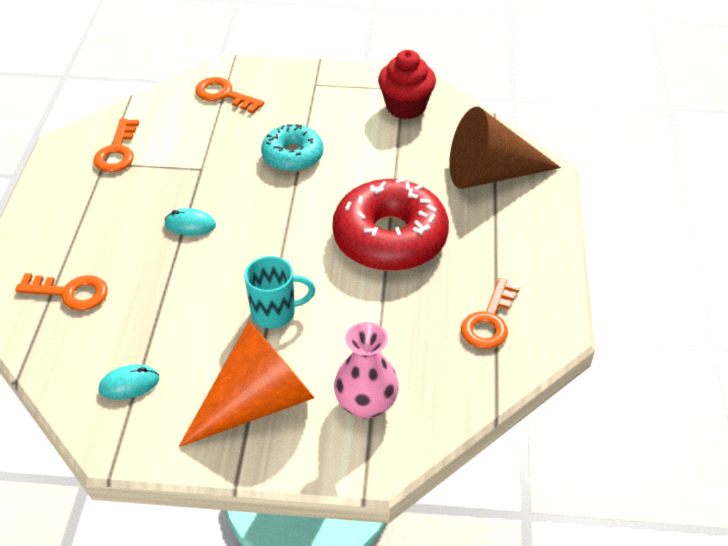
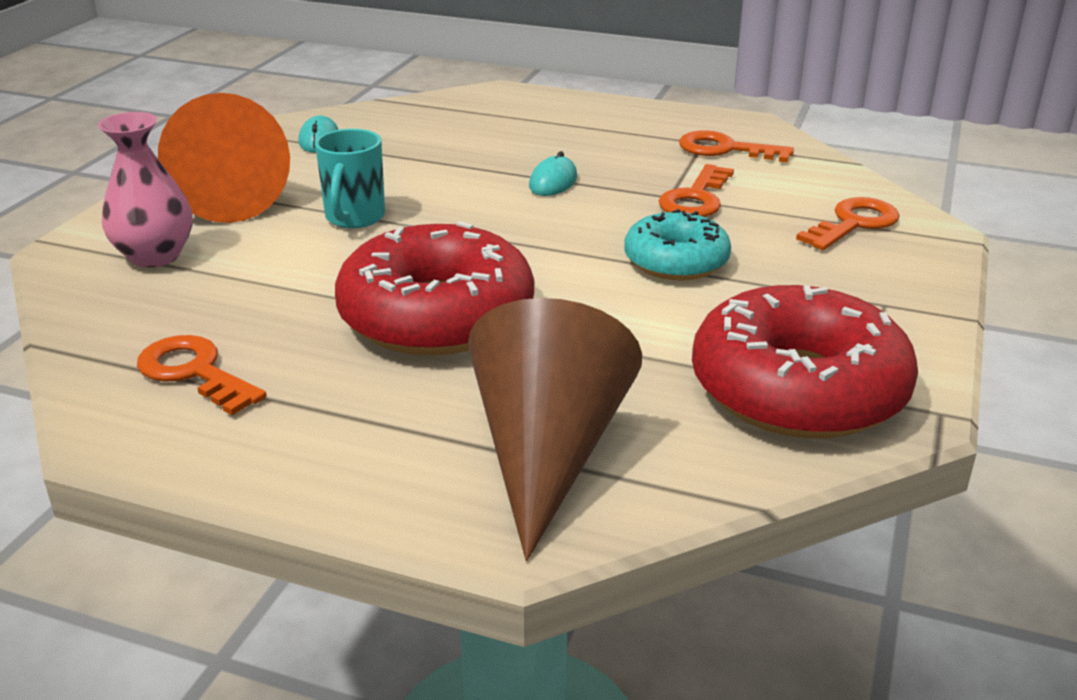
camera: 105 degrees right, 15 degrees down
(70, 292) = (476, 119): orange key -> orange key (696, 198)
(405, 107) = (798, 389): red cupcake -> red donut

